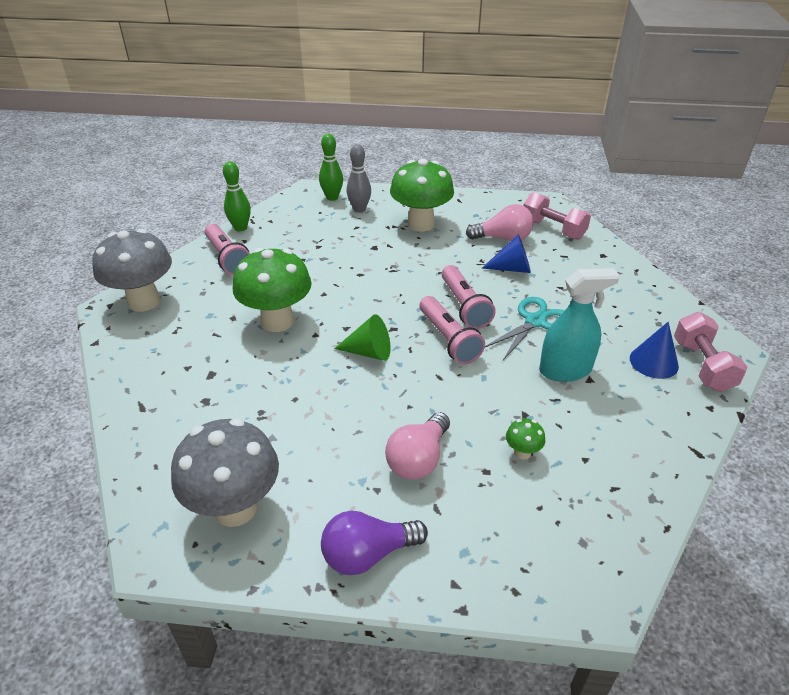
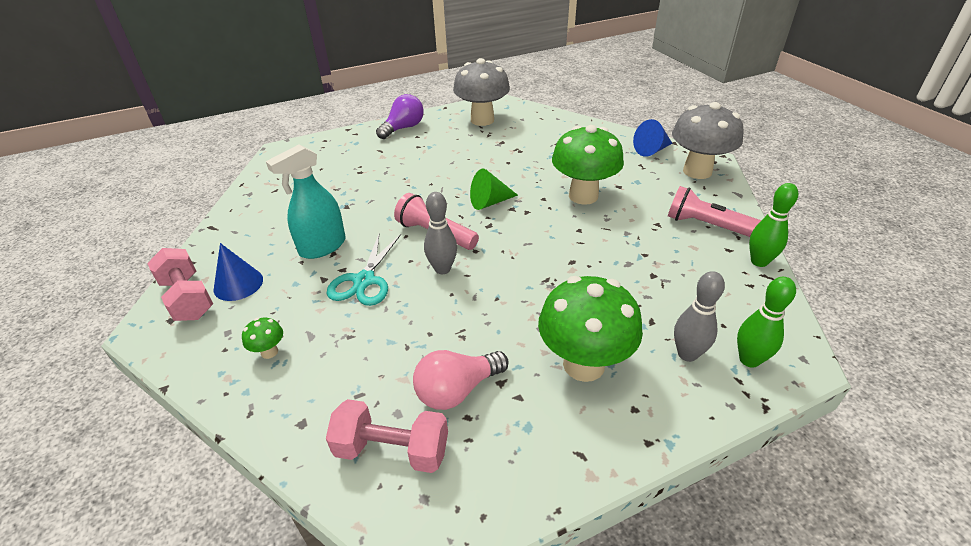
camera: 150 degrees right, 0 degrees up
(418, 459) = (404, 163): pink light bulb -> none
(464, 306) = (442, 269): pink flashlight -> grey bowling pin
(512, 268) = (418, 339): blue cone -> blue cone (651, 150)
(522, 453) = (340, 186): green mushroom -> green mushroom (269, 352)

